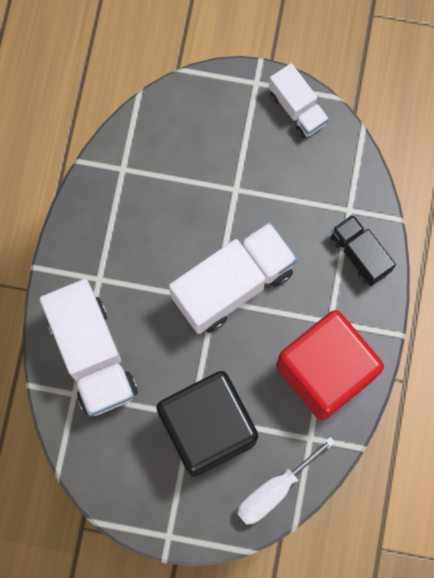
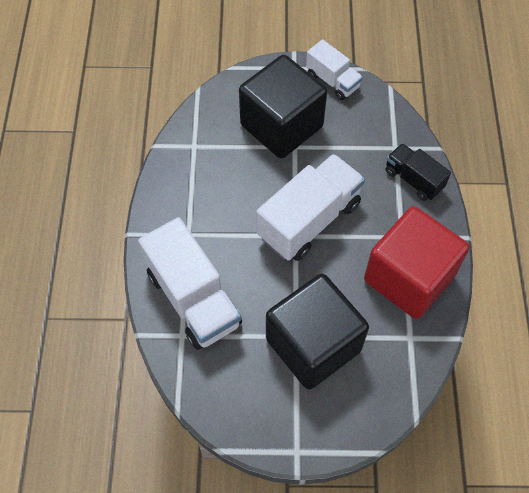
camera: 10 degrees left, 15 degrees down
(226, 160) = (281, 126): none -> black cube
(274, 490) = (389, 390): white screwdriver -> none

